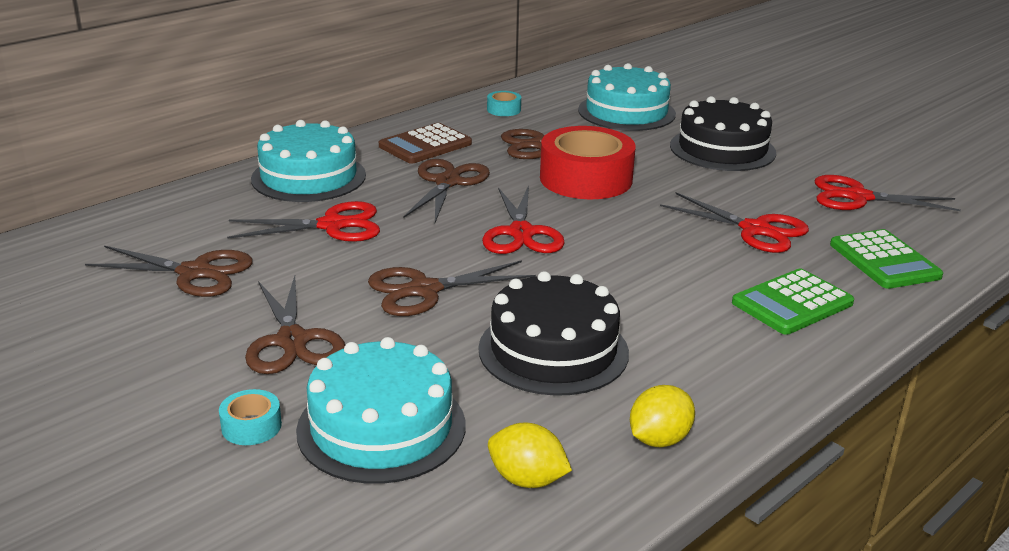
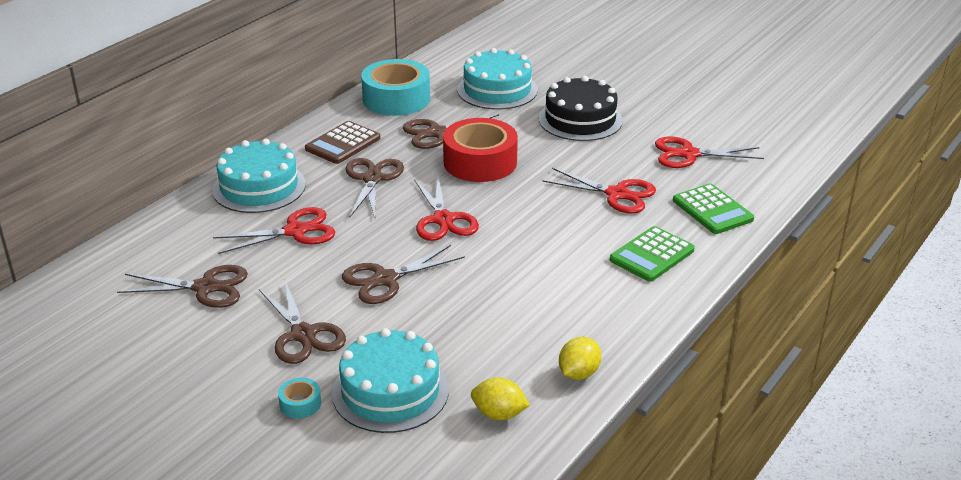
camera: 10 degrees left, 5 degrees up
(503, 110) = (396, 99): turquoise tape -> turquoise tape, size x2.36
(553, 350) = (492, 316): black cake -> none

